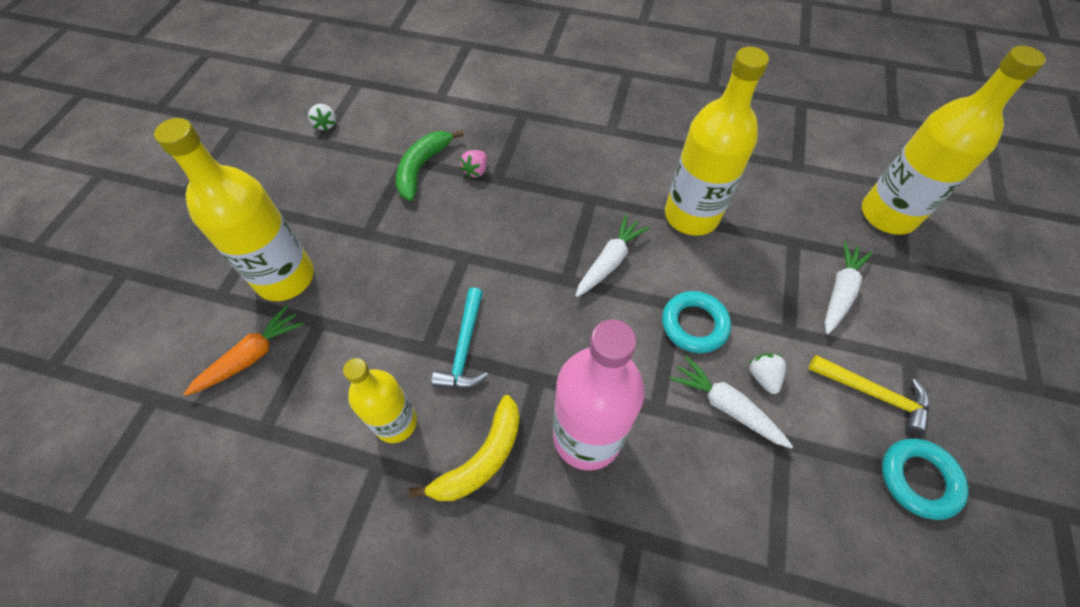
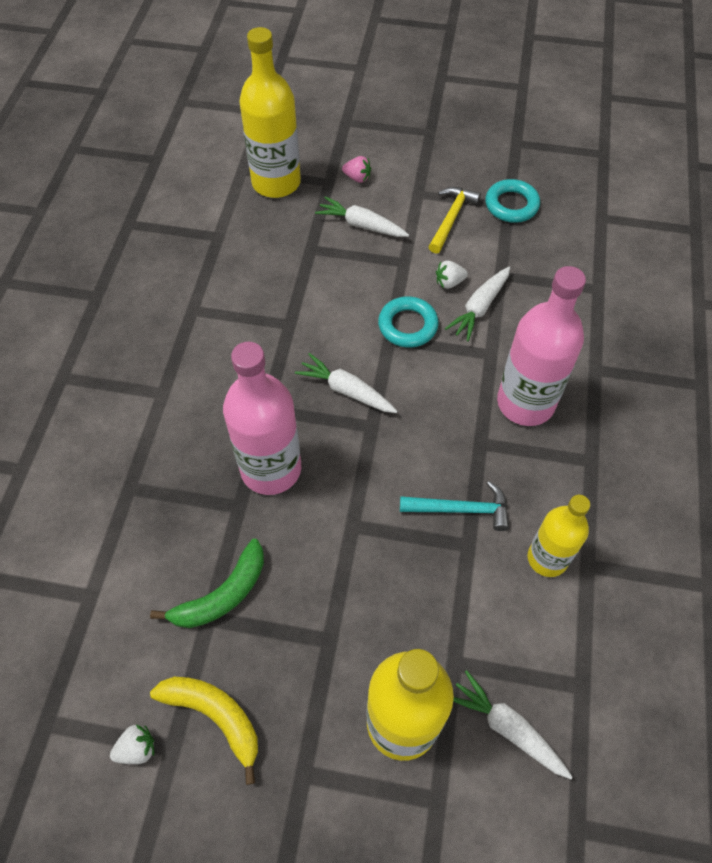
camera: 95 degrees left, 0 degrees up
(251, 356) = (507, 728): orange carrot -> white carrot
(422, 168) = (222, 594): green banana -> green banana turned 60 degrees counterclockwise
(476, 171) = (227, 530): pink strawberry -> pink strawberry (357, 178)
(481, 459) = (563, 481): yellow banana -> yellow banana (215, 716)
(529, 200) = (271, 469): none -> pink bottle
(691, 215) = (285, 323): yellow bottle -> none

